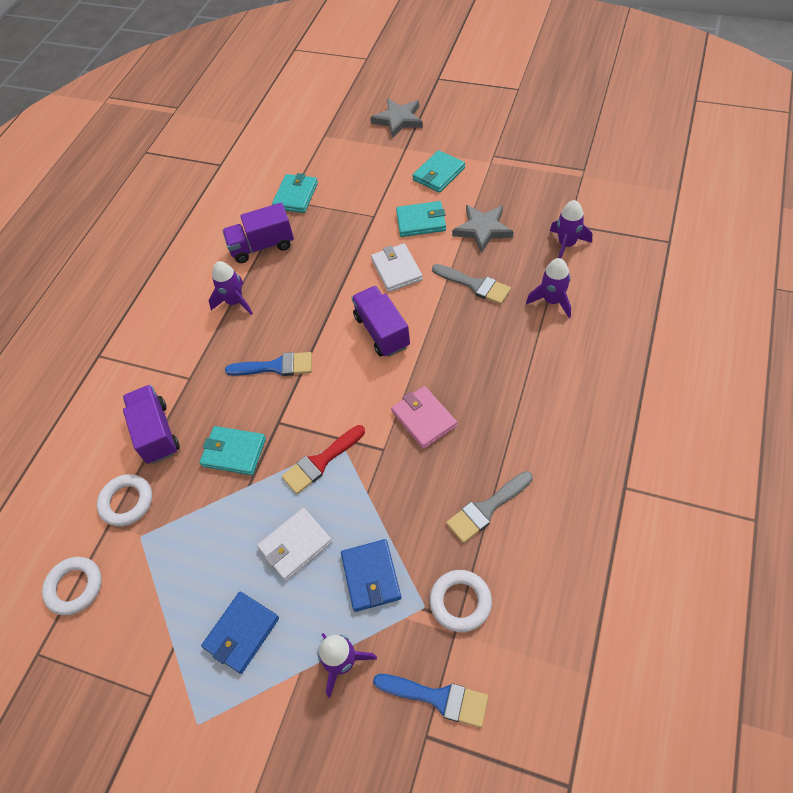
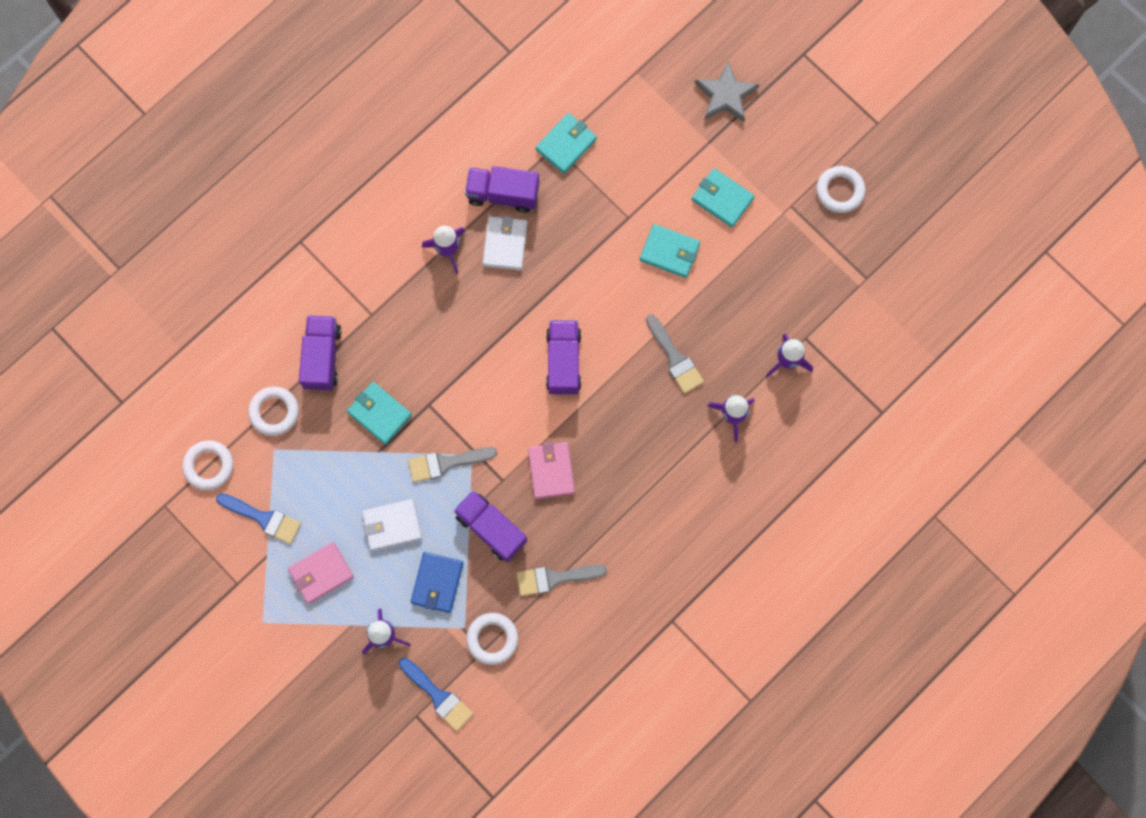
camera: 20 degrees right, 20 degrees up
(241, 633) = (321, 573): blue wallet -> pink wallet
(276, 366) = (452, 346): blue brush -> blue brush (263, 518)
(321, 461) = (446, 463): red brush -> grey brush
(396, 270) = (614, 298): white wallet -> white wallet (505, 244)
(396, 496) = (491, 528): none -> purple truck
(438, 174) = (722, 199): turquoise wallet -> turquoise wallet turned 60 degrees clockwise
(483, 229) = (721, 297): grey star -> none
(522, 132) = (840, 191): none -> white ring

